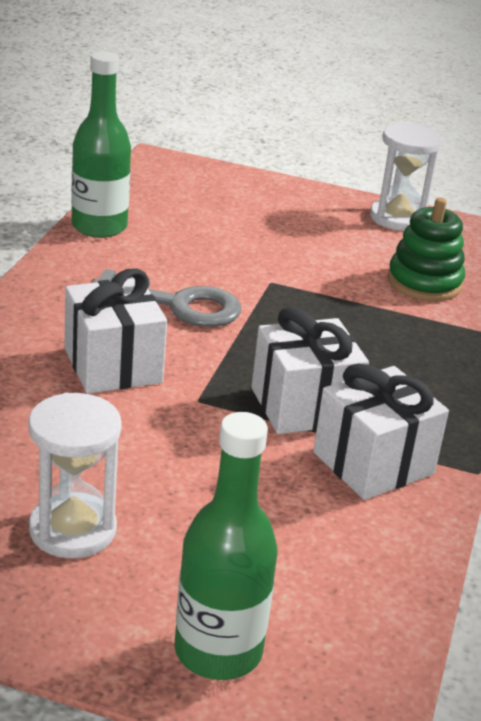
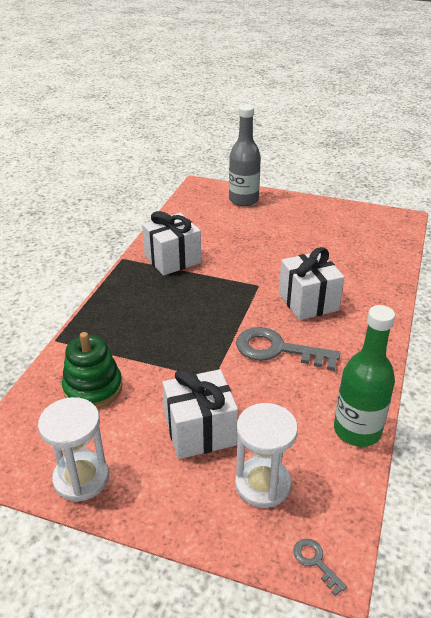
camera: 175 degrees left, 5 degrees up
(72, 529) = (303, 229): white hourglass -> white hourglass (262, 484)
(171, 163) = (316, 562): none -> grey key
(218, 651) = (243, 200): green bottle -> grey bottle
(303, 406) = (202, 285): white gift -> white gift (200, 431)

